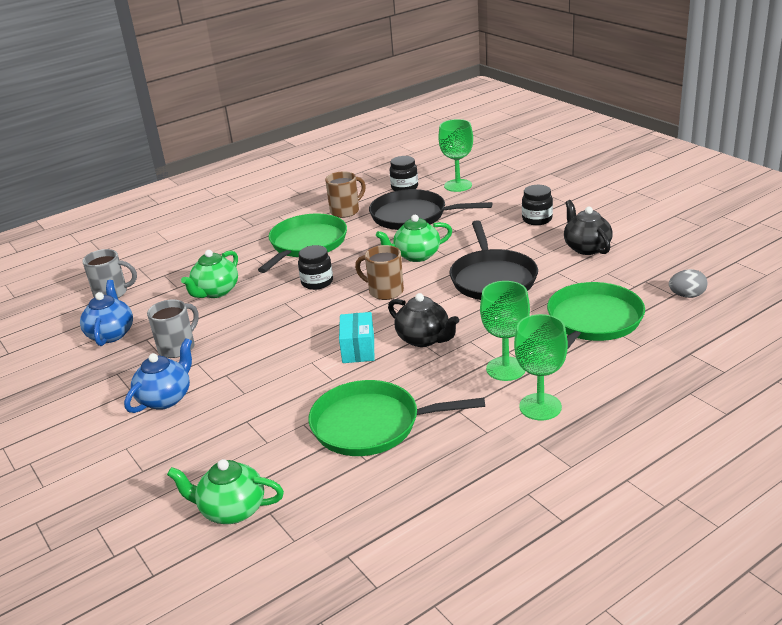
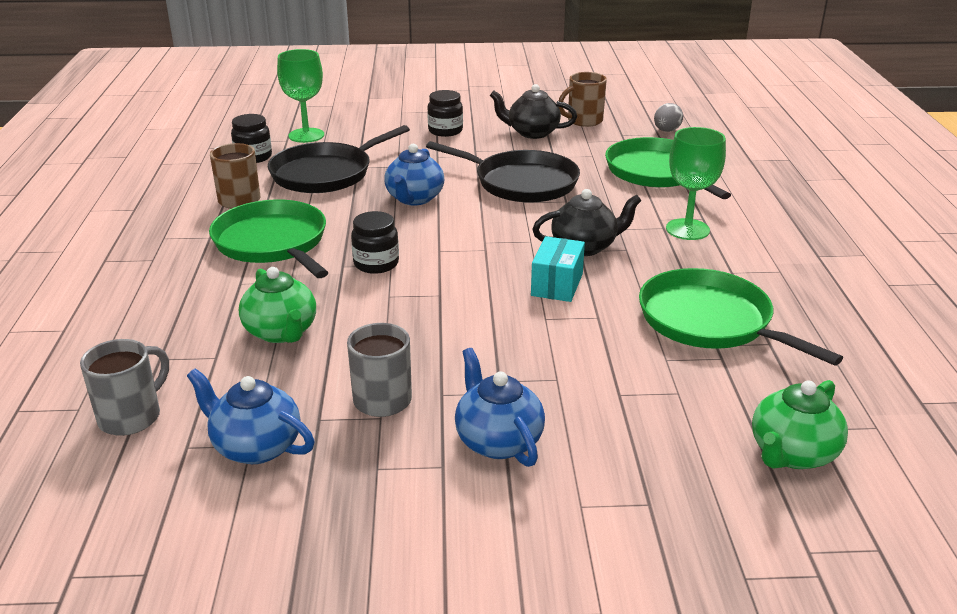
camera: 60 degrees left, 0 degrees up
(358, 349) = (557, 285): turquoise box -> turquoise box turned 75 degrees clockwise
(371, 425) = (710, 321): green pan -> green pan turned 105 degrees clockwise
(385, 291) = (460, 235): brown mug -> brown mug (583, 121)
(416, 256) = (414, 199): green teapot -> blue teapot
(540, 407) = (765, 236): green goblet -> none

